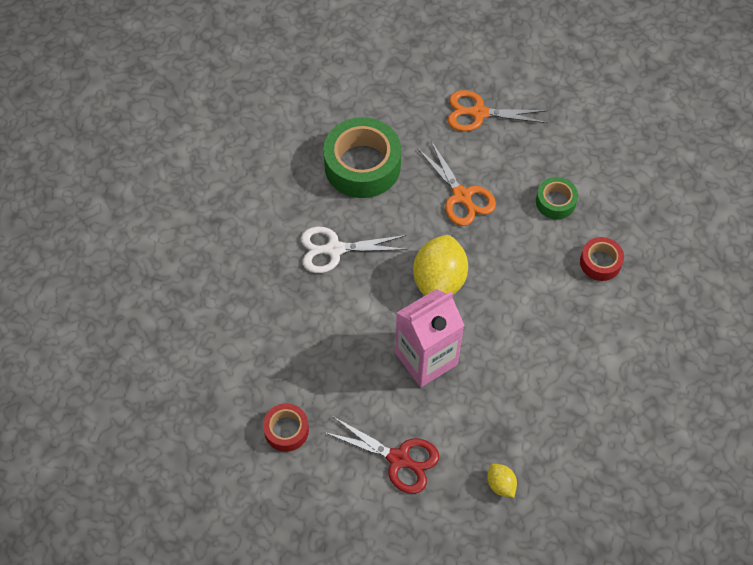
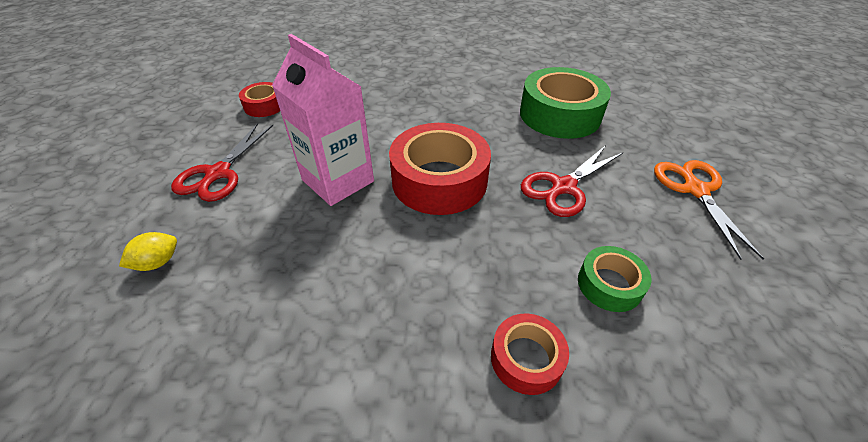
camera: 80 degrees right, 15 degrees down
(334, 249) = (455, 109): white scissors -> none
(439, 281) = (439, 180): yellow lemon -> red tape
(461, 196) = (563, 187): orange scissors -> red scissors

